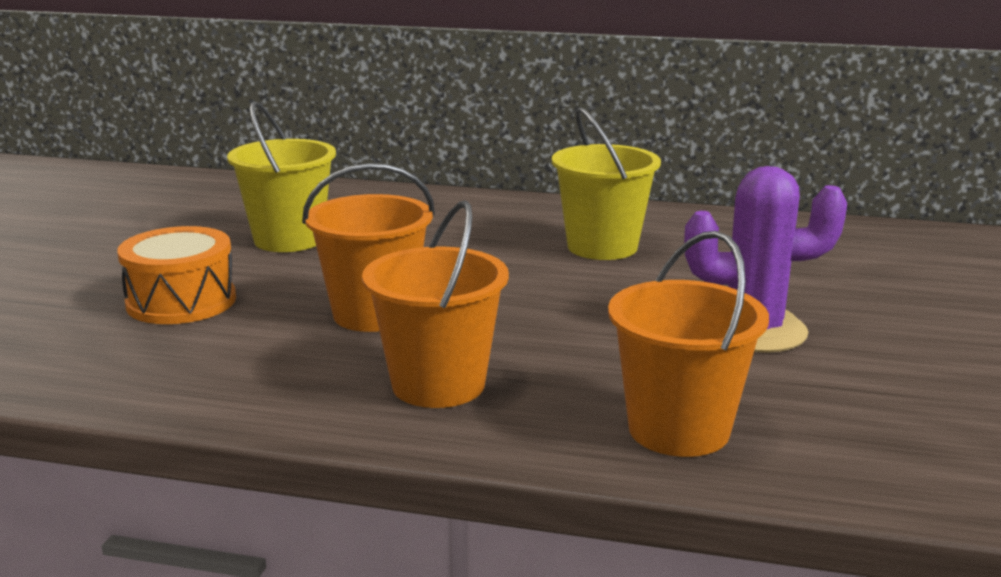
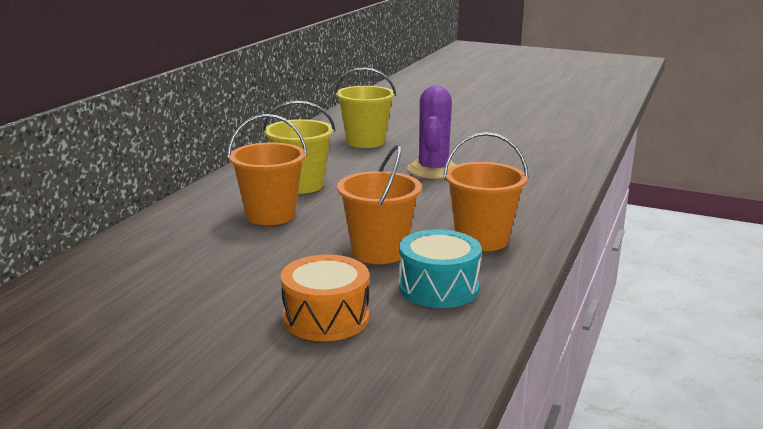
camera: 80 degrees left, 0 degrees up
(258, 359) = (438, 287): none -> turquoise drum
(289, 239) = (213, 277): yellow bucket -> yellow bucket (365, 142)
(678, 430) = (532, 196): orange bucket -> orange bucket (270, 215)

